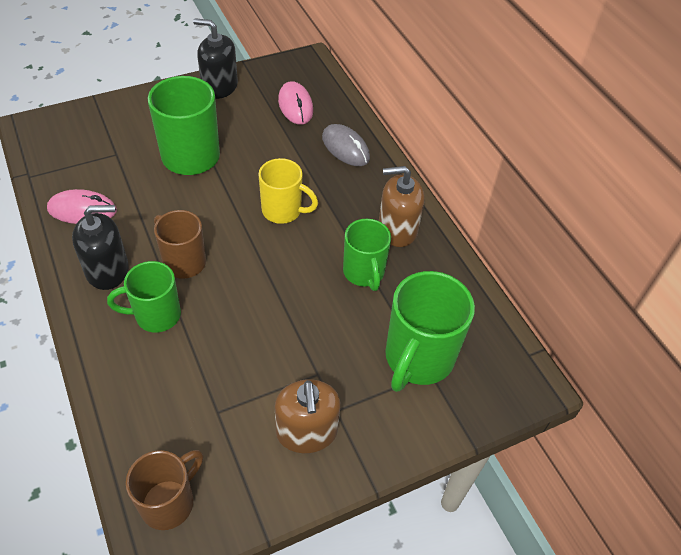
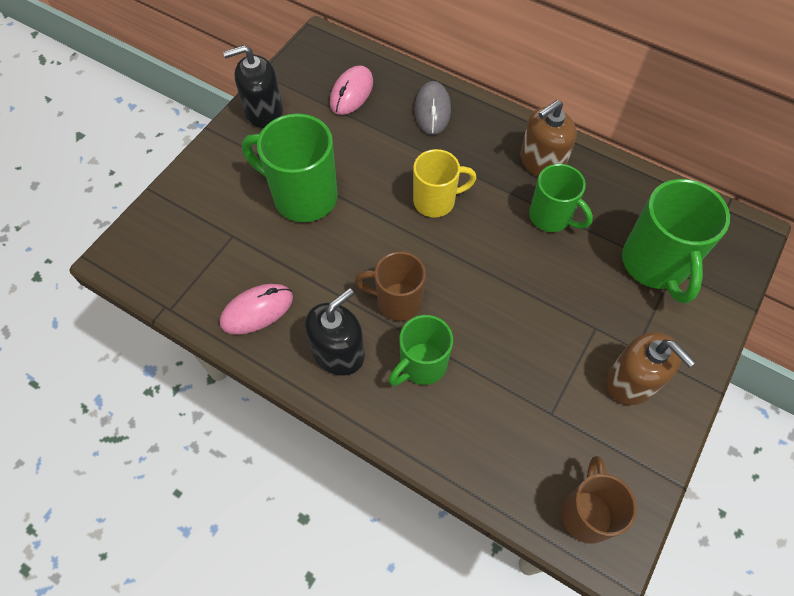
camera: 30 degrees left, 10 degrees up
(295, 106) = (351, 93): pink mouse -> pink mouse turned 75 degrees clockwise
(345, 148) = (432, 110): grey mouse -> grey mouse turned 75 degrees clockwise

